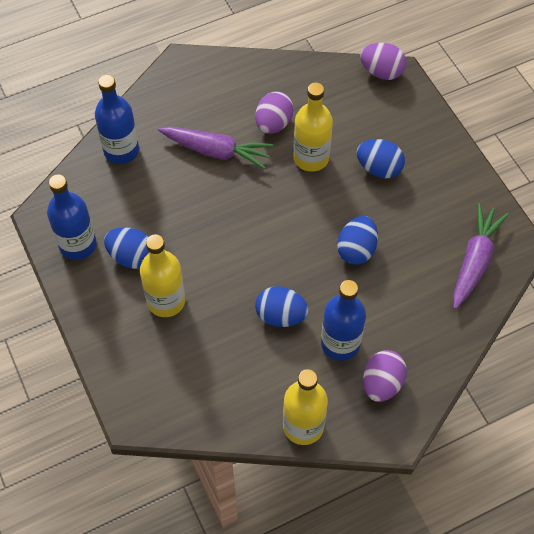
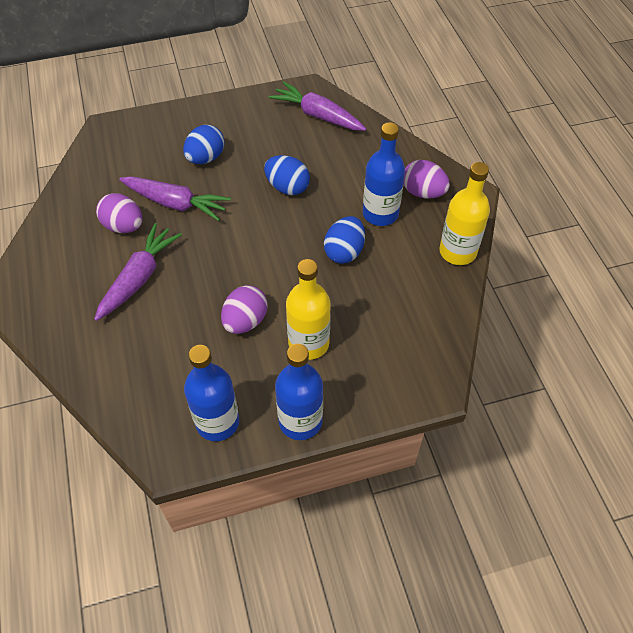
camera: 80 degrees left, 5 degrees down
(121, 150) = (104, 366): blue bottle -> blue bottle (300, 421)
(131, 257) = (247, 370): blue egg -> none
(311, 158) = (176, 204): yellow bottle -> purple carrot
(381, 72) = (98, 138): purple egg -> purple egg (245, 321)

